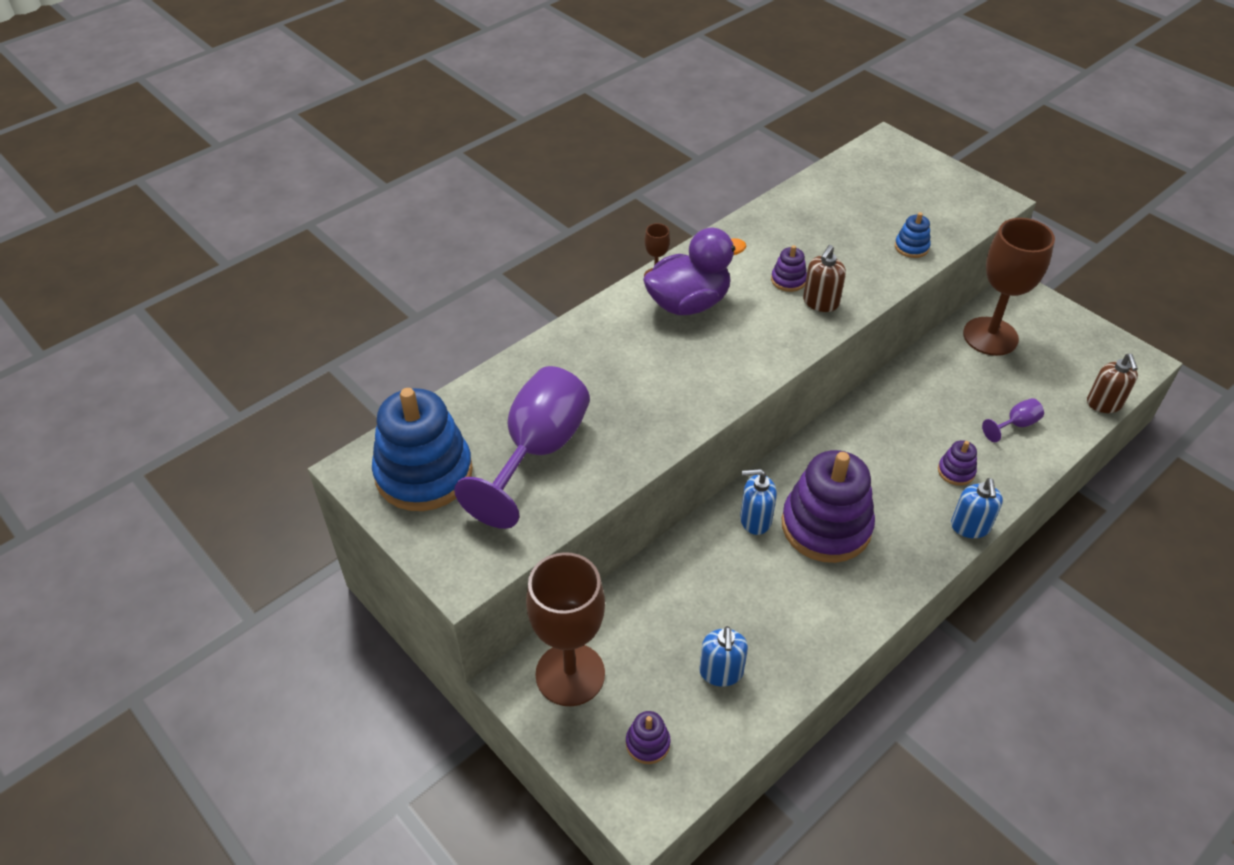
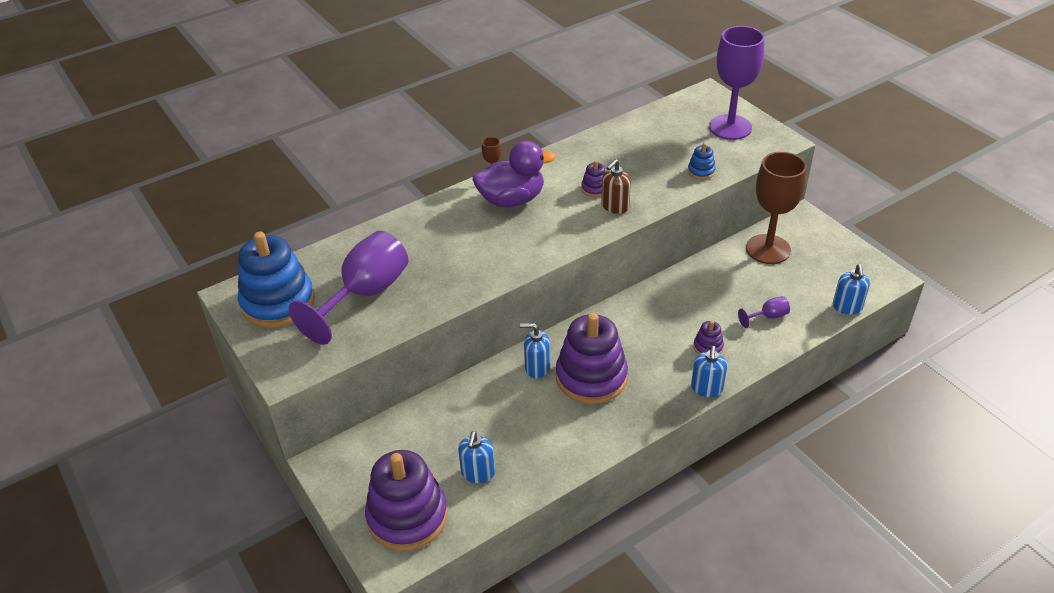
camera: 10 degrees right, 5 degrees down
(570, 674) = (363, 462): brown goblet -> none
(647, 743) = (407, 516): purple stacking toy -> purple stacking toy, size x2.35
(928, 186) = (730, 127): none -> purple goblet
(1104, 404) = (847, 307): brown soap dispenser -> blue soap dispenser

